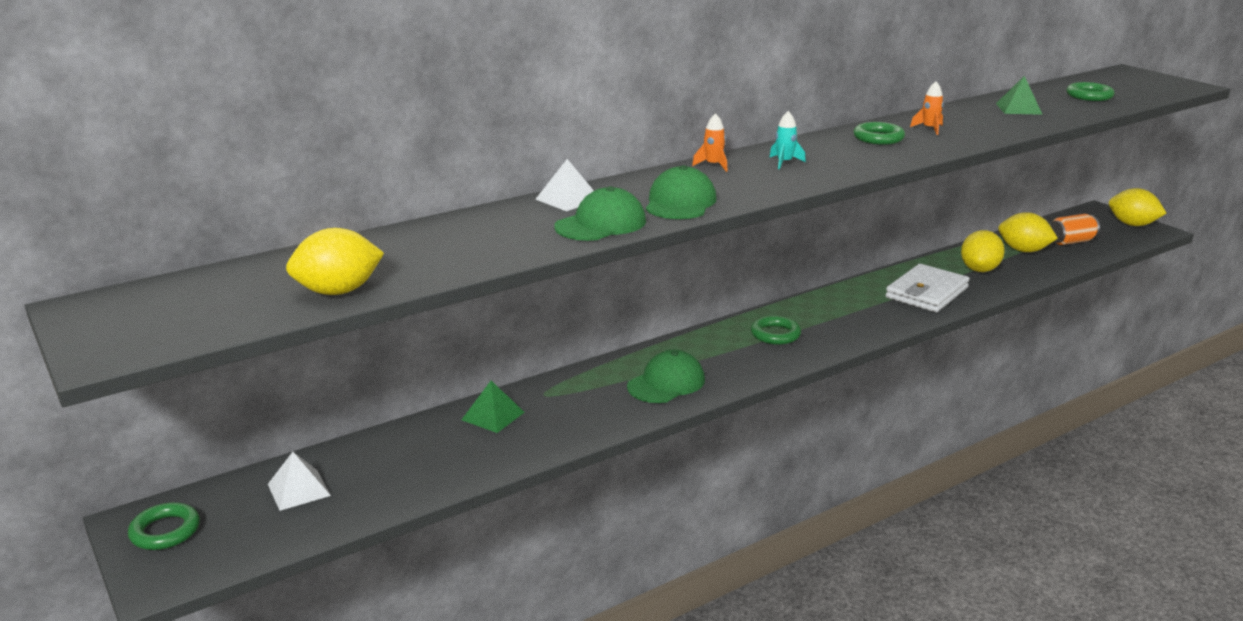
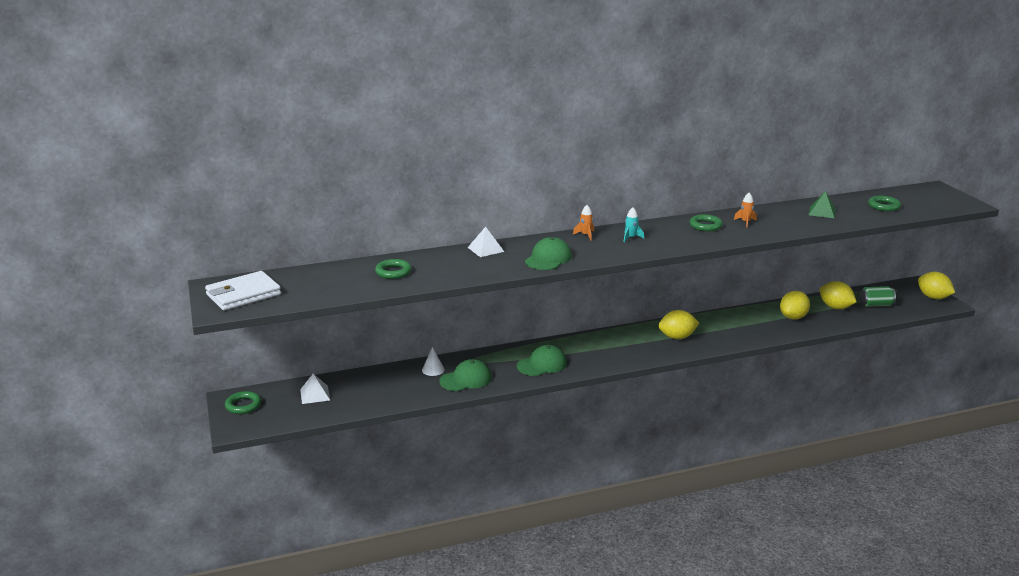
camera: 15 degrees right, 0 degrees up
(338, 291) = (336, 292): yellow lemon -> yellow lemon (677, 337)
(493, 416) = (433, 369): green pyramid -> white cone
(601, 224) = (494, 267): green cap -> green cap (466, 379)
(775, 334) = (626, 343): green ring -> green ring (393, 272)
(927, 293) = (744, 329): white wallet -> white wallet (243, 294)
(1071, 241) = (875, 305): orange can -> green can

